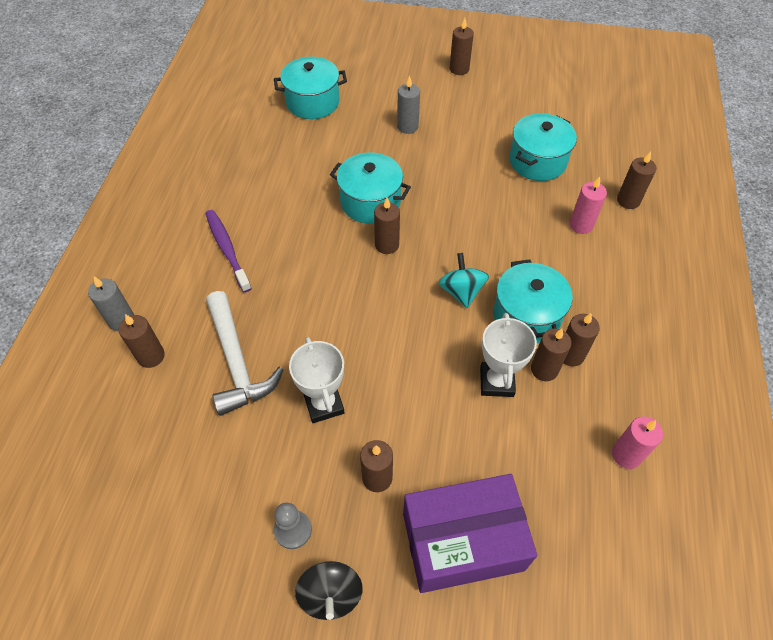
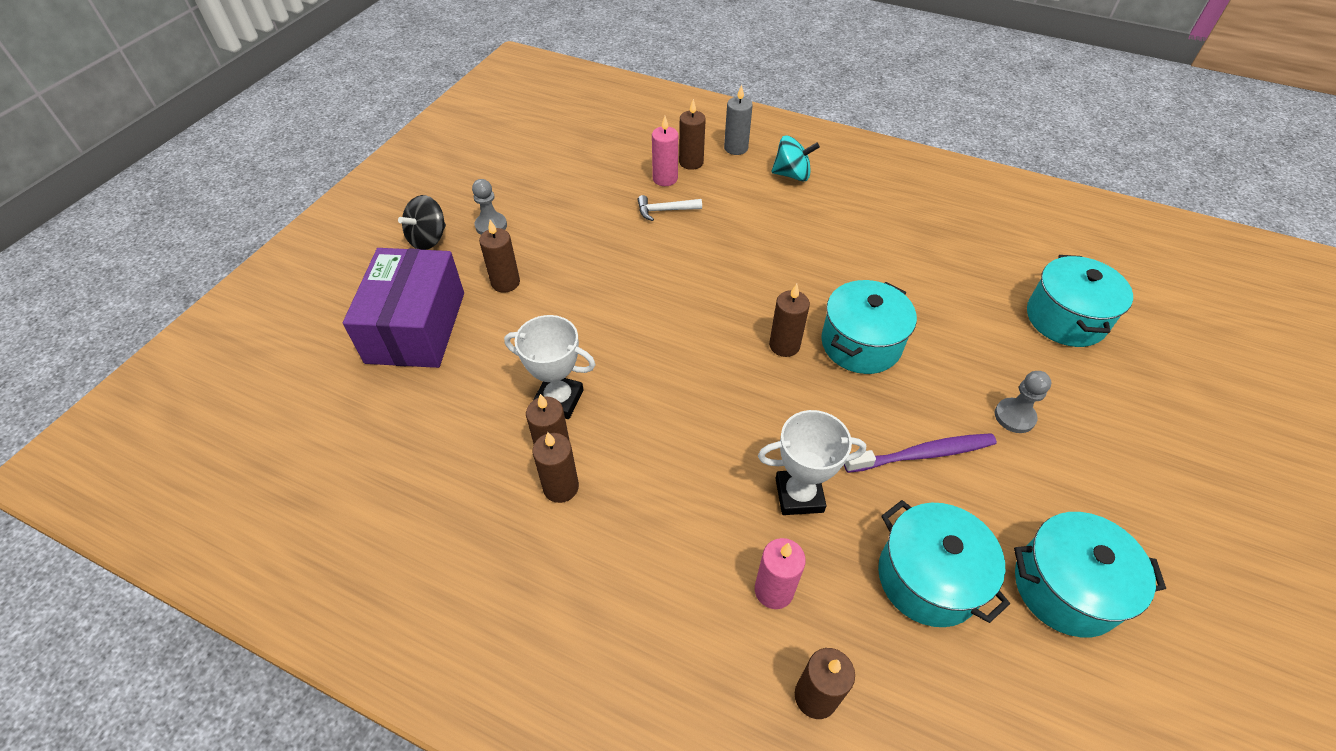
camera: 105 degrees right, 5 degrees down
(227, 250) = (806, 216): purple toothbrush -> purple toothbrush (922, 454)
(236, 362) = (665, 210): white hammer -> white hammer, size x0.50
(324, 404) = (595, 260): white trophy -> white trophy (799, 495)
(330, 595) = (428, 239): black spinning top -> black spinning top turned 60 degrees counterclockwise
(407, 127) = (1014, 416): grey candle -> grey pawn
(459, 69) = (1183, 530): brown candle -> none
(461, 291) = (692, 401): turquoise spinning top -> turquoise spinning top (792, 175)
(526, 316) = (634, 459): turquoise pot -> turquoise pot (1065, 588)
(626, 455) = (414, 495): pink candle -> pink candle (665, 179)

